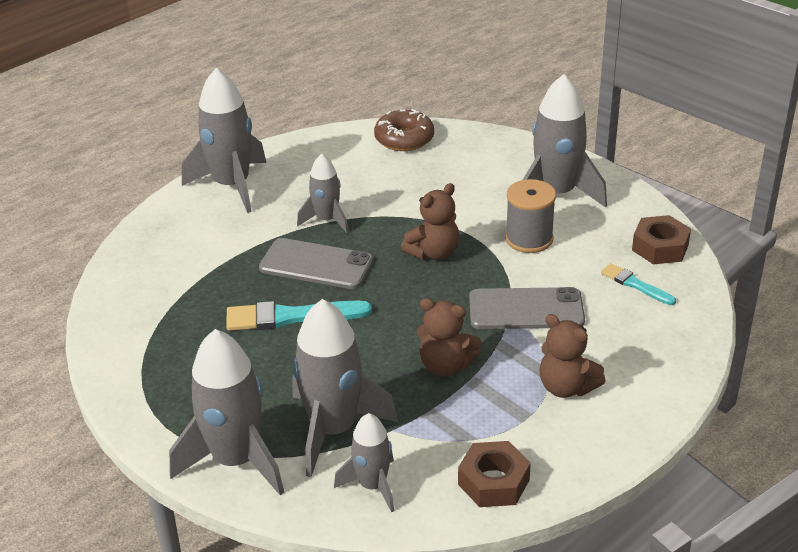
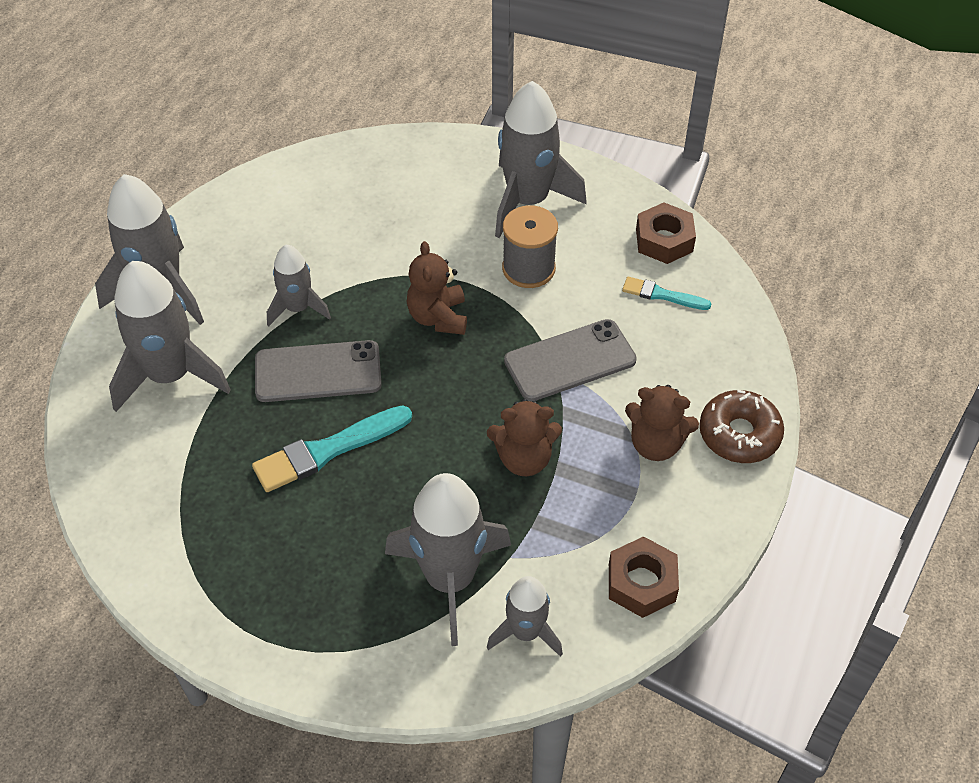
camera: 25 degrees left, 15 degrees up
(236, 460) = (367, 655): grey rocket -> grey rocket (170, 375)
(404, 139) = (326, 170): brown donut -> brown donut (739, 434)
(433, 253) = (438, 317): brown teddy bear -> brown teddy bear turned 150 degrees clockwise

